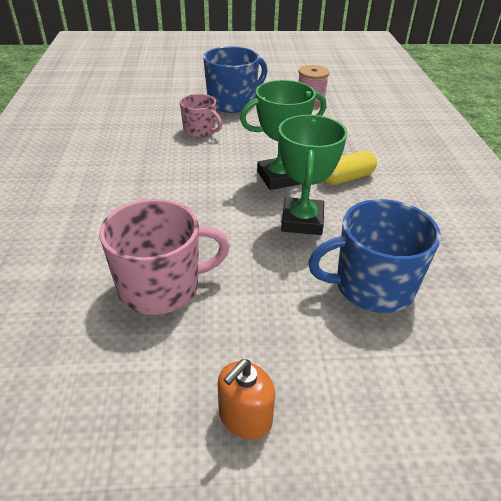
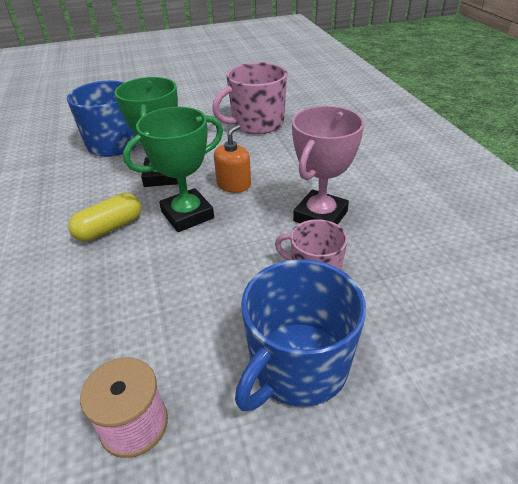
camera: 170 degrees right, 0 degrees up
(170, 159) = (320, 216): none -> pink trophy
(245, 417) = (192, 94): orange soap dispenser -> orange soap dispenser (234, 184)

